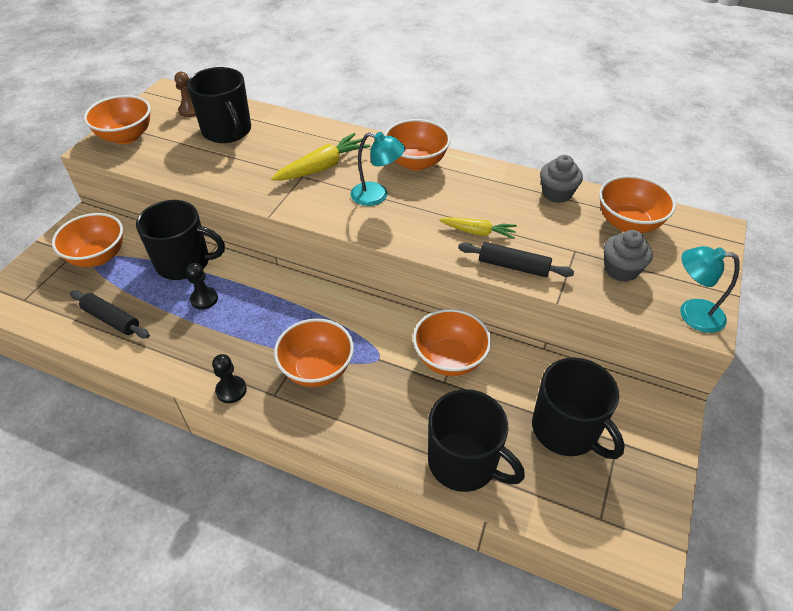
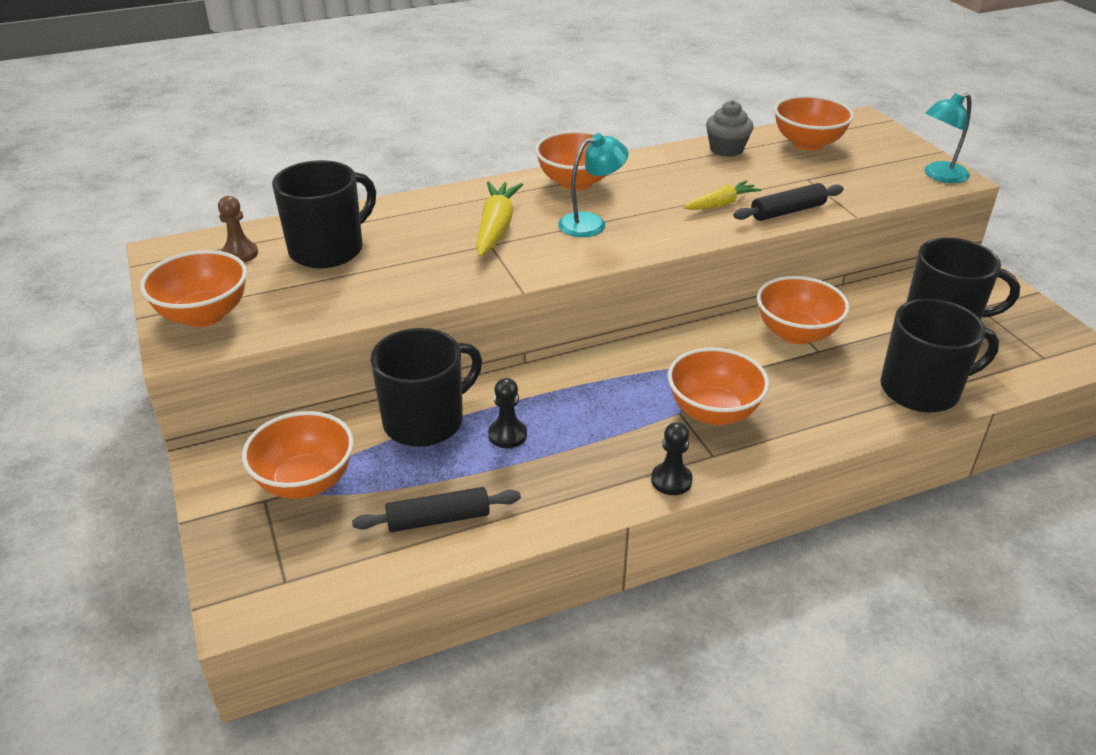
camera: 45 degrees left, 10 degrees down
(227, 131) = (328, 249): black mug -> black mug turned 60 degrees counterclockwise
(621, 270) = (856, 174): grey cupcake -> none

